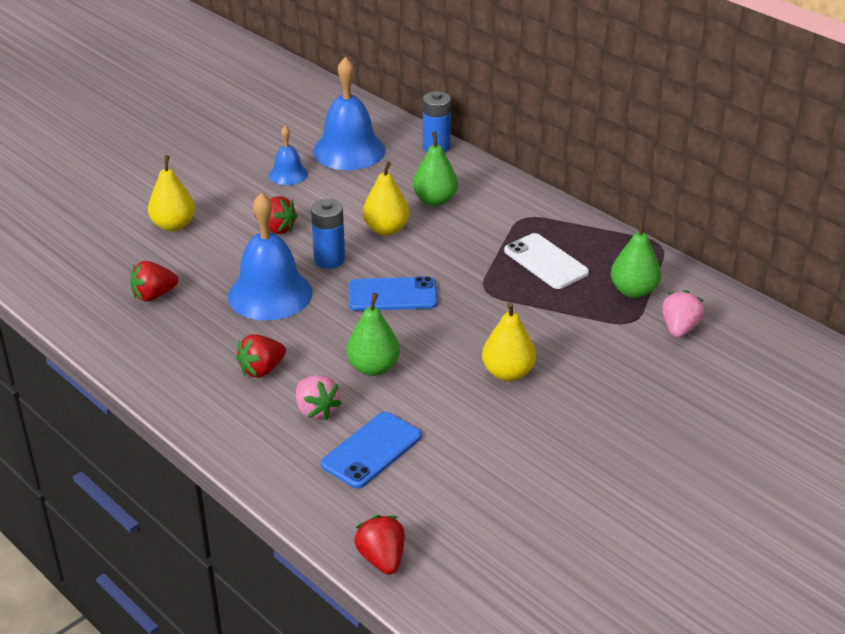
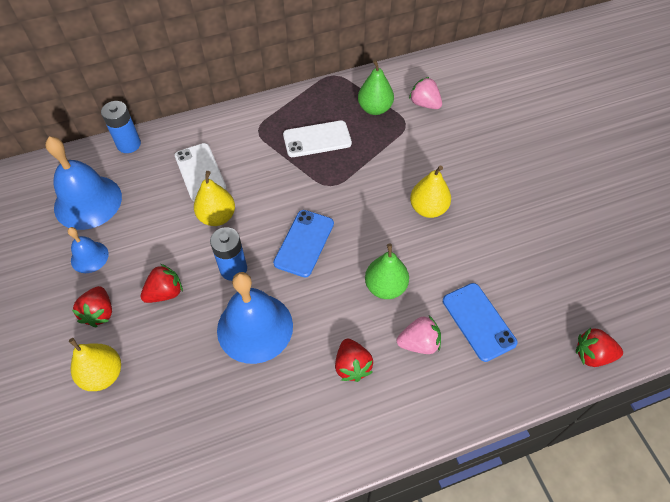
camera: 65 degrees left, 20 degrees up
(154, 295) = (203, 423): red strawberry -> red strawberry (99, 313)
(435, 200) = (200, 172): green pear -> white phone

